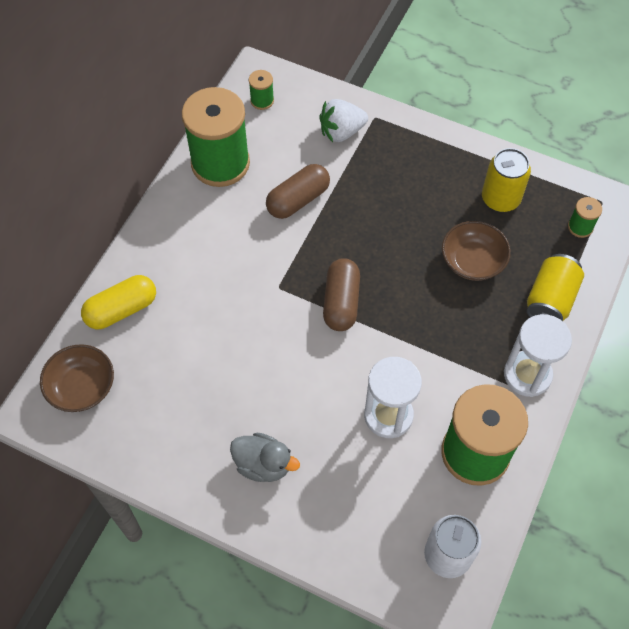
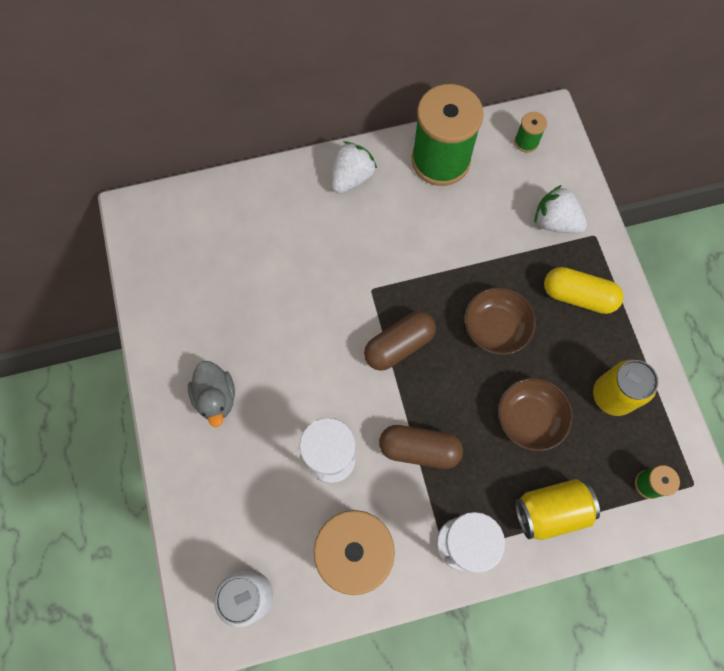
camera: 50 degrees right, 10 degrees up
(82, 387) = (176, 225): brown bowl -> brown bowl (495, 327)
(121, 309) = (257, 198): yellow capsule -> yellow capsule (578, 296)
(173, 231) = (351, 178): none -> white strawberry
(298, 200) = (461, 241): brown capsule -> brown capsule (419, 449)

